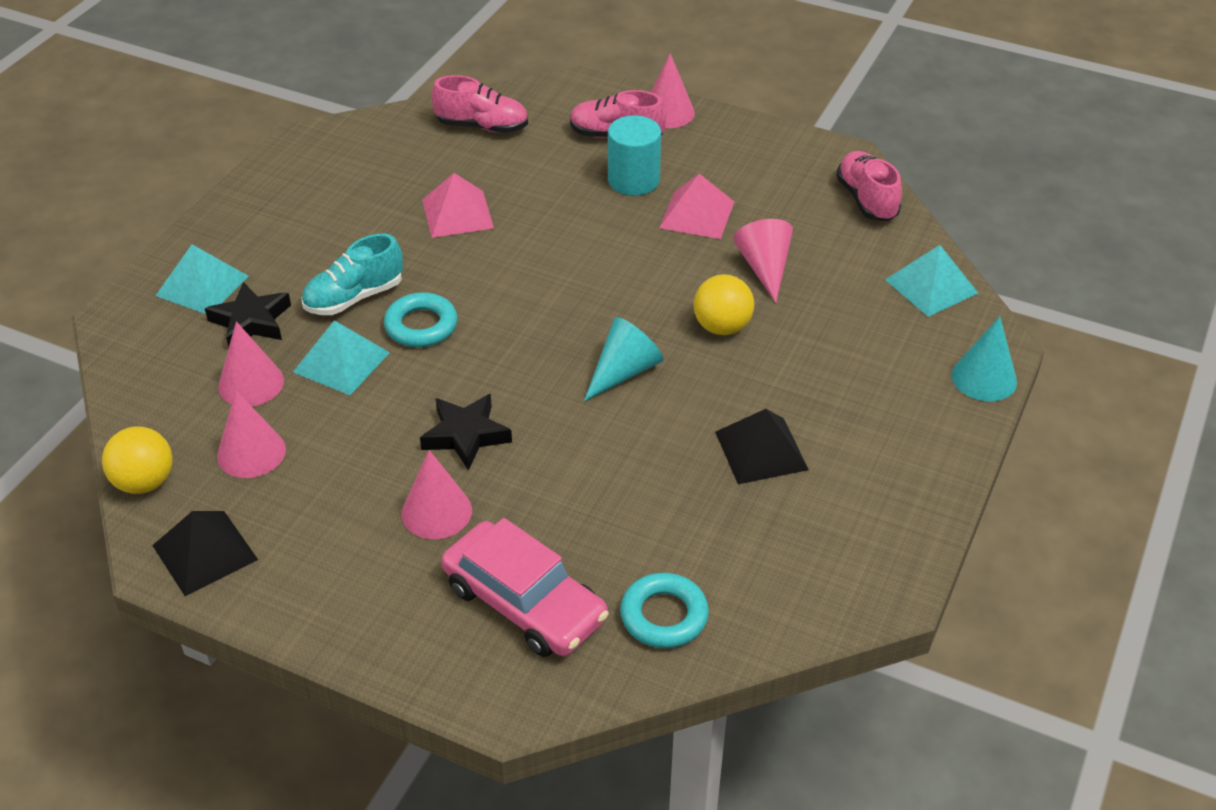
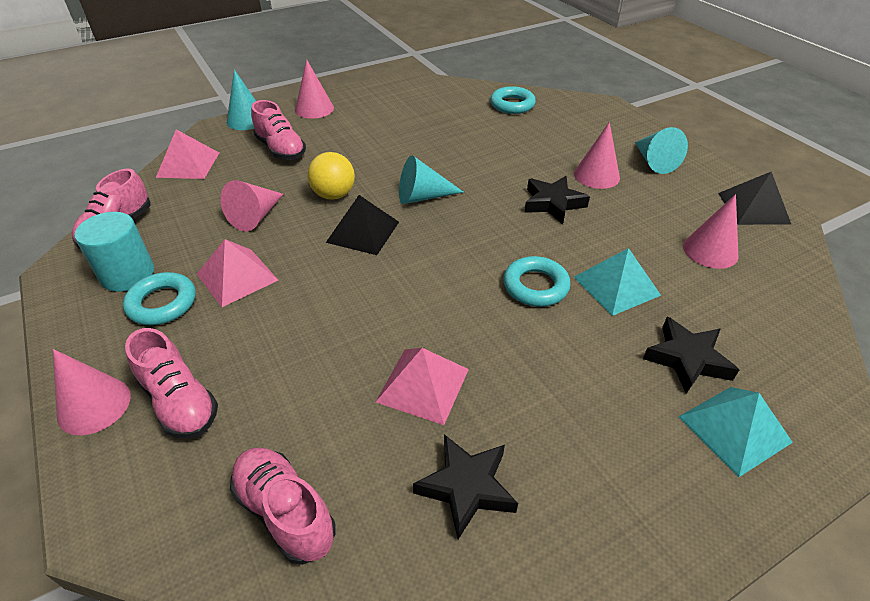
camera: 145 degrees left, 0 degrees up
(144, 482) = (798, 263): yellow ball -> none
(251, 383) = (700, 300): pink cone -> pink cone (314, 109)
(354, 298) = (579, 338): turquoise shoe -> none
(367, 583) = (654, 161): none -> turquoise cone
(381, 178) = (466, 487): none -> black star
(524, 603) = (574, 129): pink car -> none
(633, 180) = (236, 336): turquoise cylinder -> turquoise cylinder (128, 274)
(724, 173) = (162, 303): none -> turquoise ring
(761, 450) = (395, 136): black pyramid -> black pyramid (363, 232)
(868, 355) = (281, 149): none -> pink shoe
(931, 286) = (188, 164): turquoise pyramid -> pink pyramid

